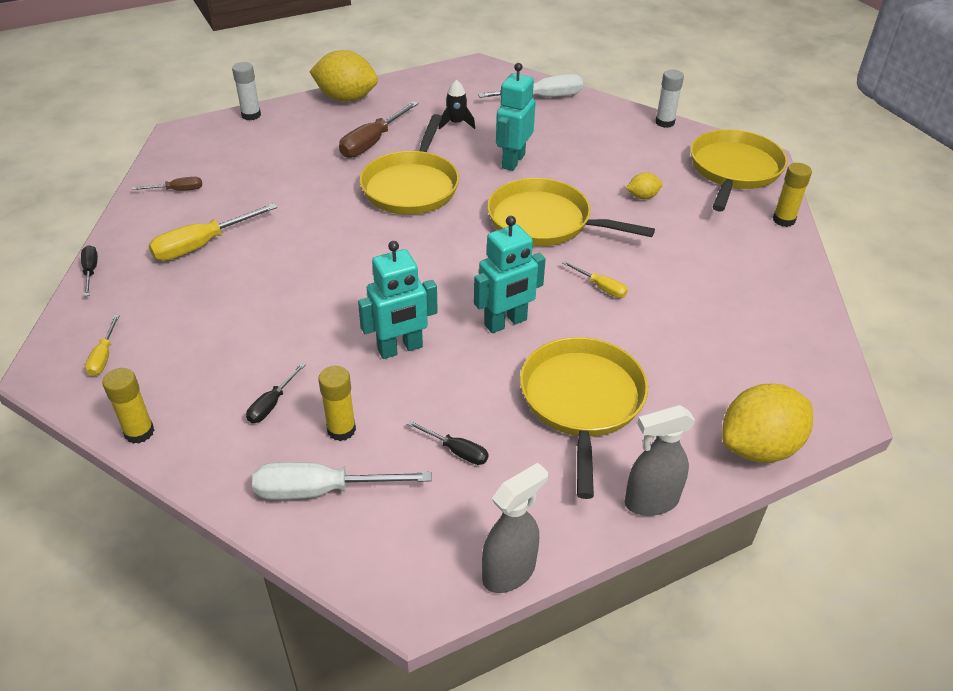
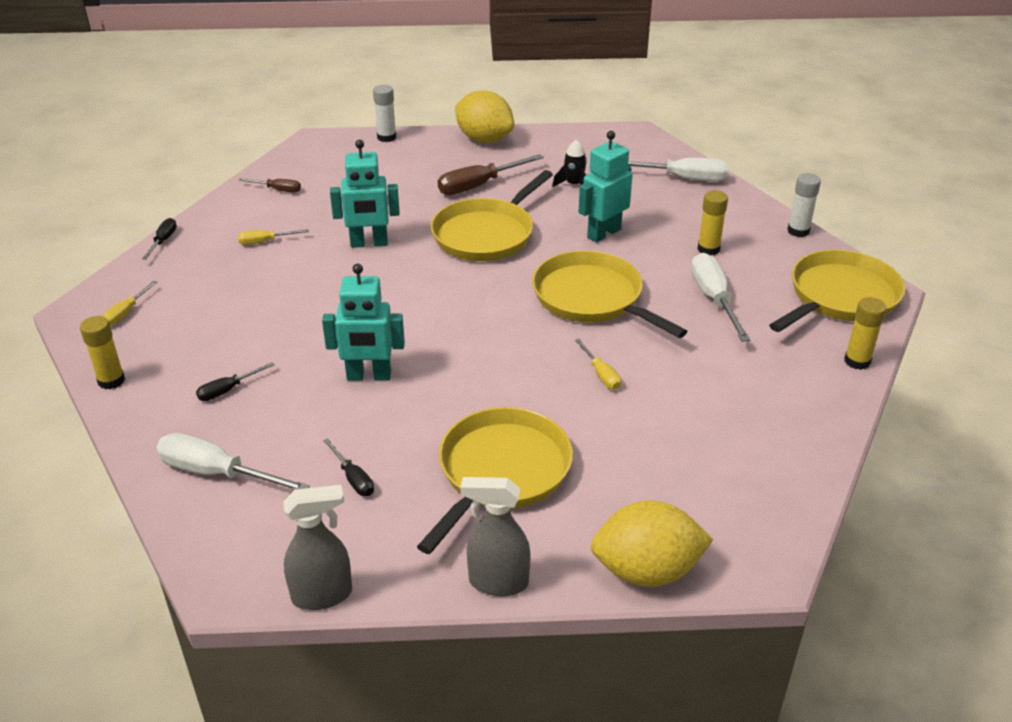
camera: 25 degrees right, 5 degrees down
(202, 245) = (265, 242): yellow screwdriver -> yellow screwdriver, size x0.54
(341, 430) = (269, 429): yellow glue stick -> yellow glue stick (708, 249)
(506, 323) = (482, 381): turquoise robot -> turquoise robot (369, 243)
(642, 197) = (714, 299): yellow lemon -> white screwdriver

